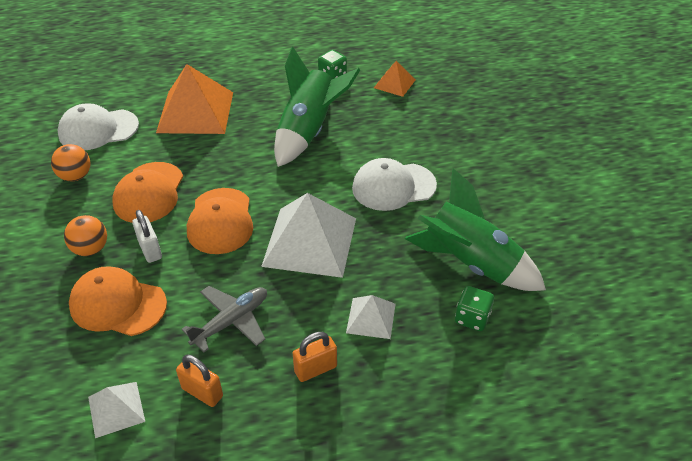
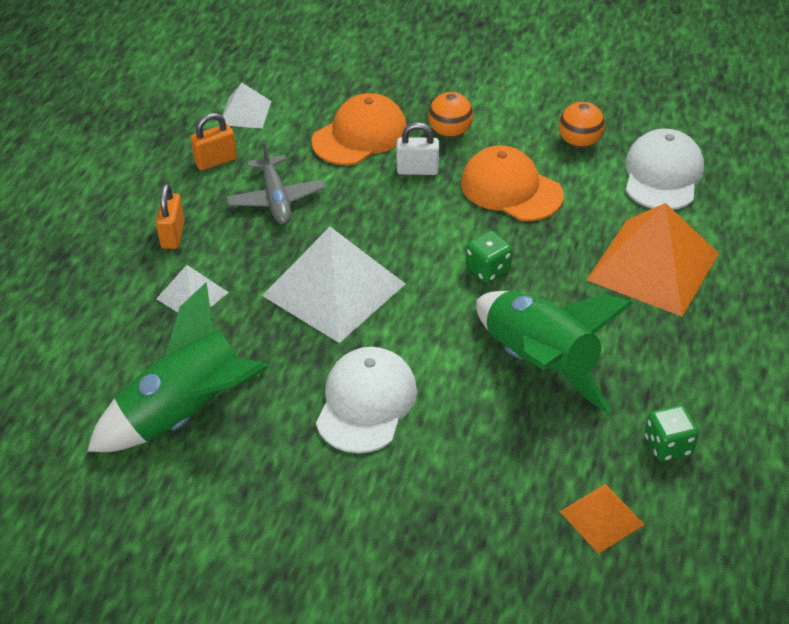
camera: 120 degrees right, 0 degrees up
(220, 221) = (421, 230): orange cap -> none
(472, 318) = (119, 374): green dice -> green dice (488, 269)

